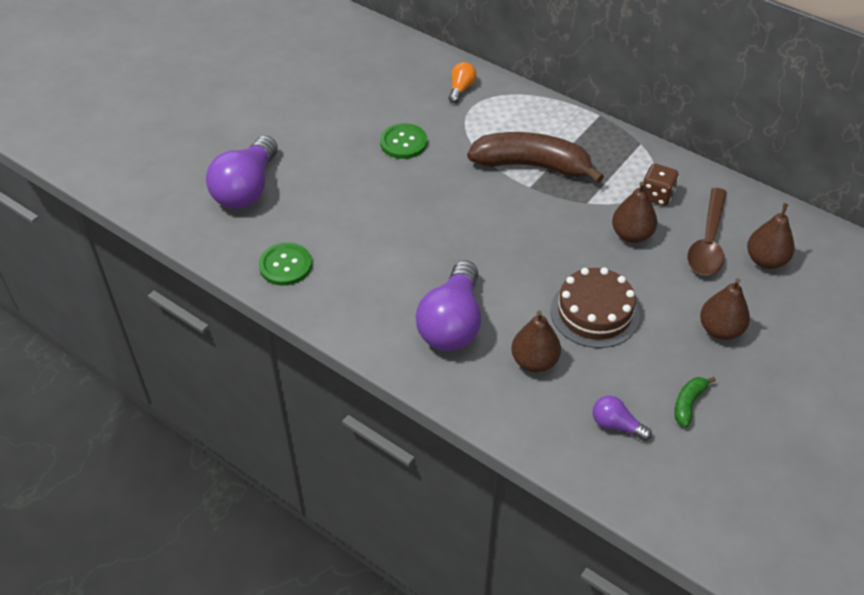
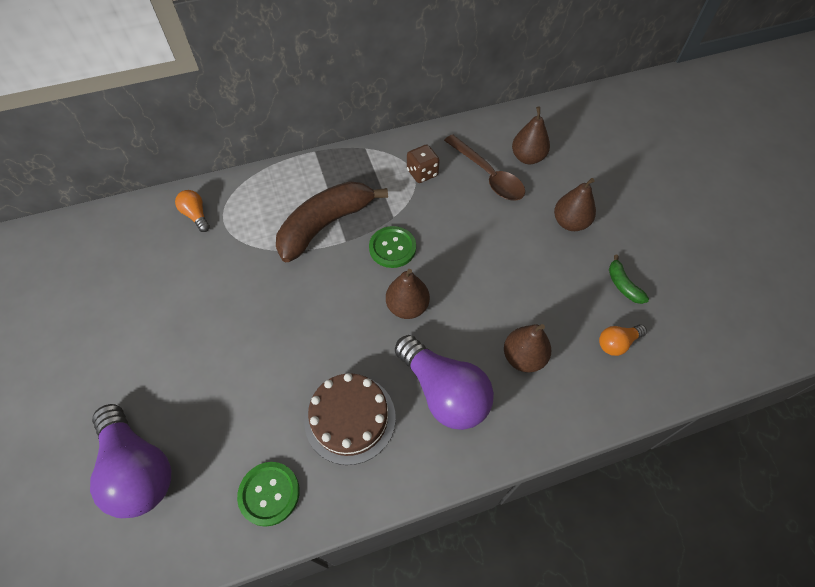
camera: 55 degrees left, 10 degrees up
(403, 142) = (213, 296): green button -> green button (392, 248)
(594, 312) = (503, 285): brown cake -> brown cake (350, 418)
(616, 425) = (617, 343): purple light bulb -> orange light bulb
(631, 235) = (447, 212): brown pear -> brown pear (407, 307)

